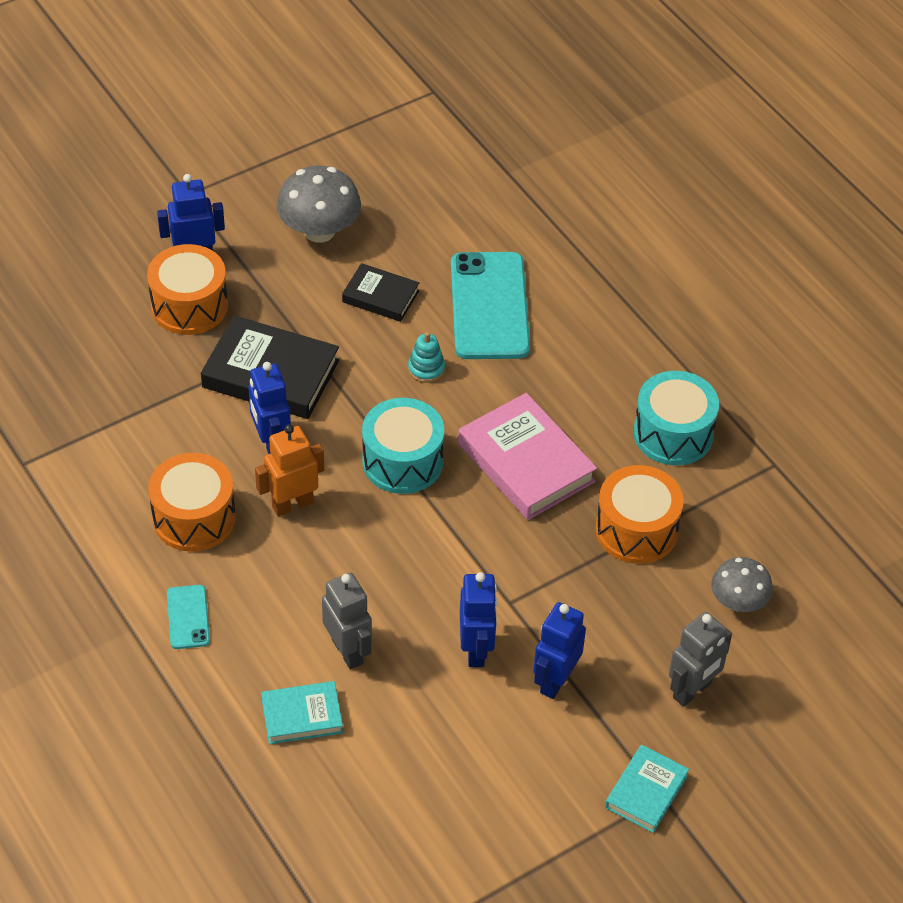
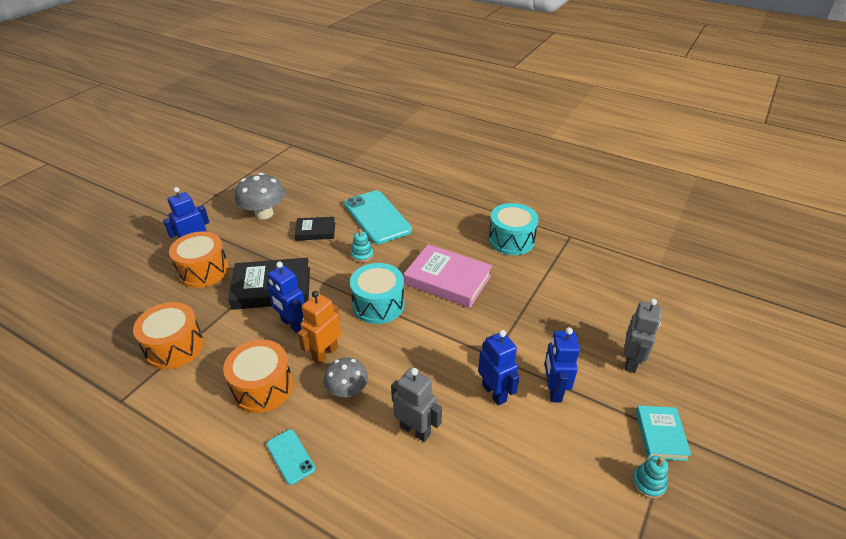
camera: 25 degrees left, 10 degrees down
(302, 716) = (411, 491): turquoise book -> none
(581, 832) = (648, 483): none -> turquoise stacking toy
(636, 530) = (530, 290): orange drum -> orange drum (174, 347)
(738, 602) = (611, 305): grey mushroom -> grey mushroom (347, 390)

